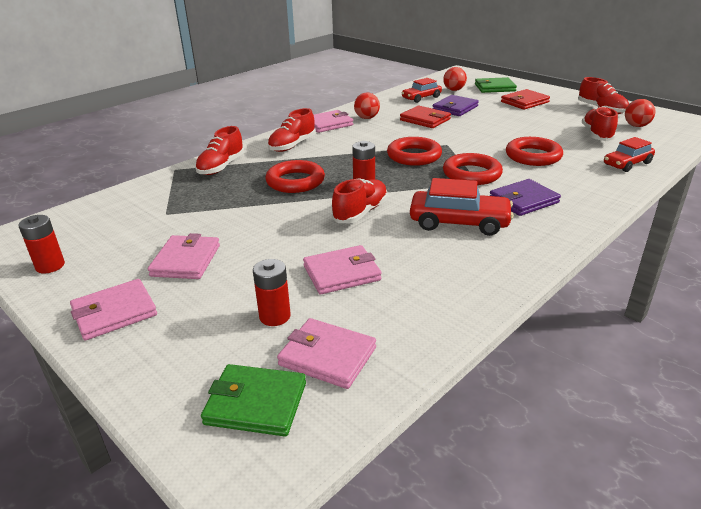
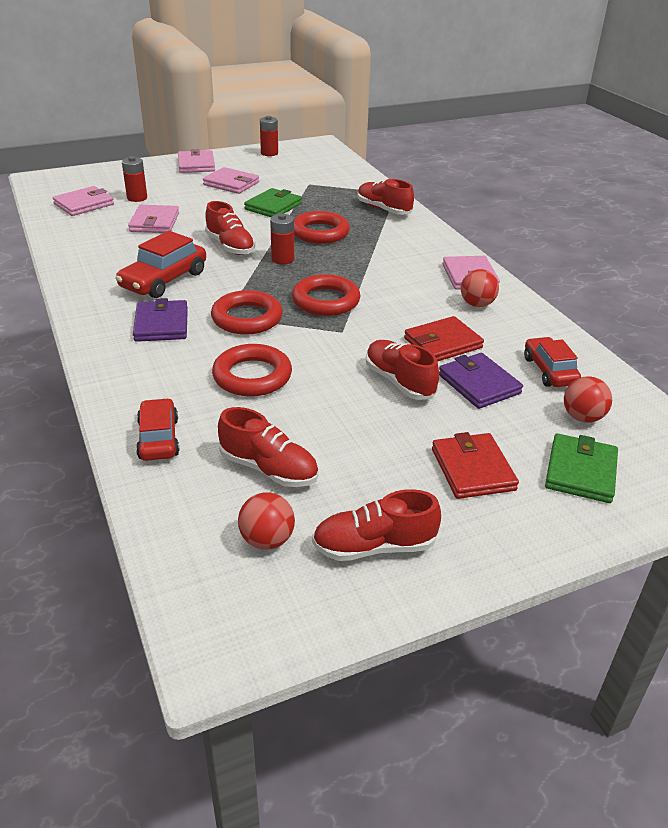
camera: 110 degrees right, 5 degrees up
(256, 403) = (77, 185): green wallet -> green wallet (273, 206)
(292, 145) = (413, 246): red shoe -> red shoe (399, 381)

